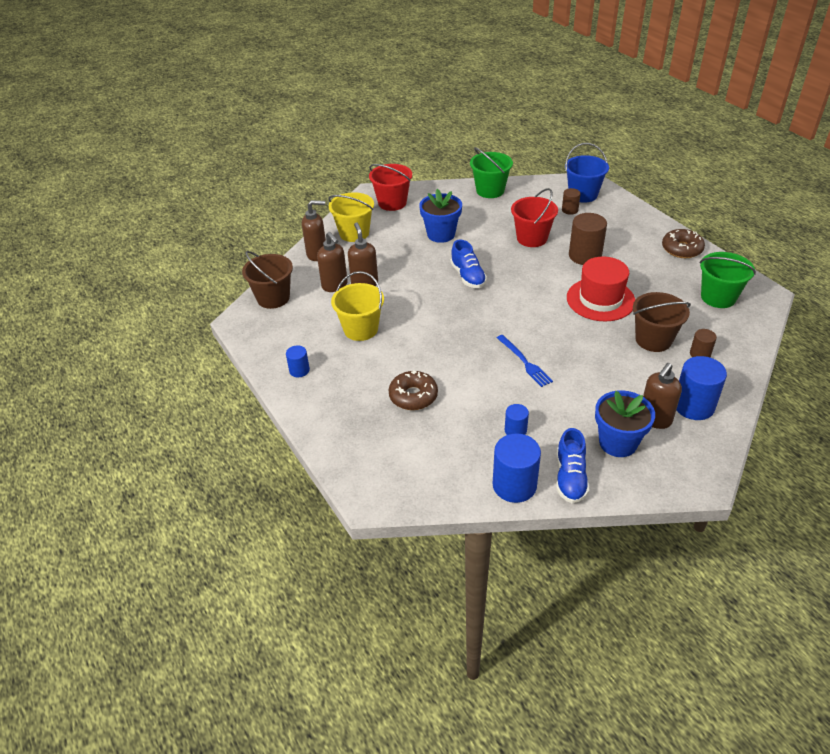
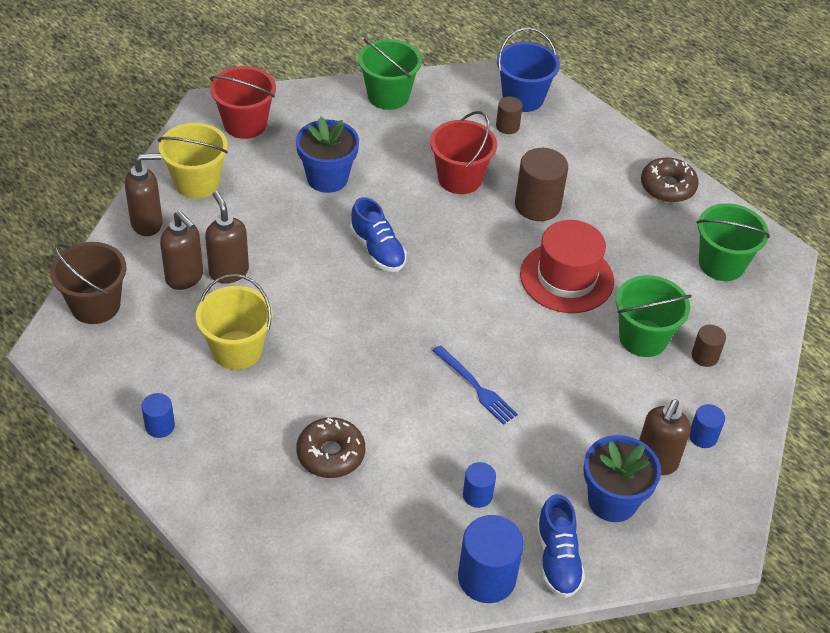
camera: 15 degrees left, 5 degrees up
(653, 340) = (643, 338): brown bucket -> green bucket
(693, 406) = (703, 436): blue cylinder -> blue cylinder, size x0.54

